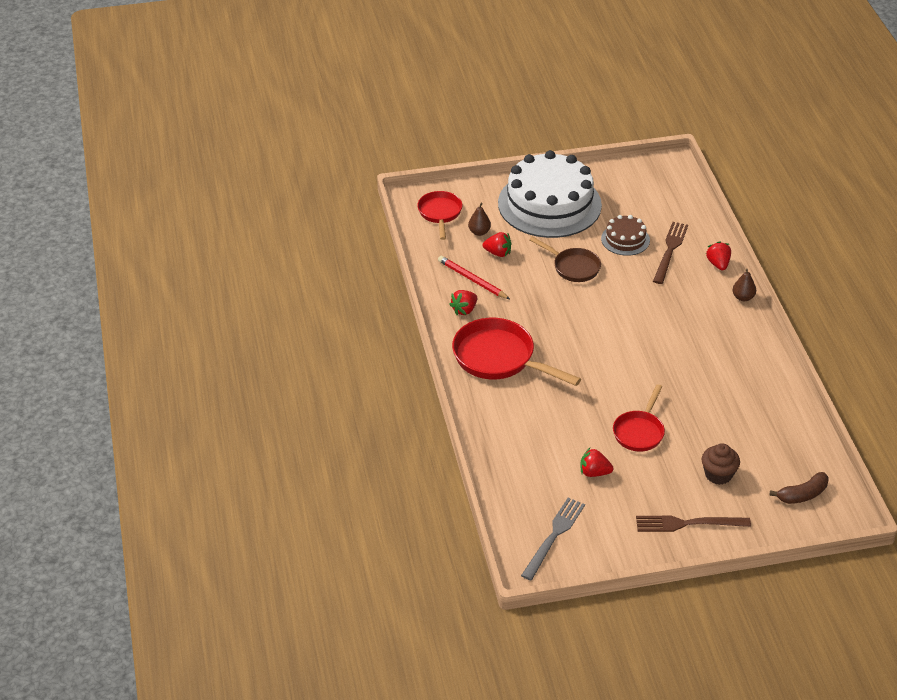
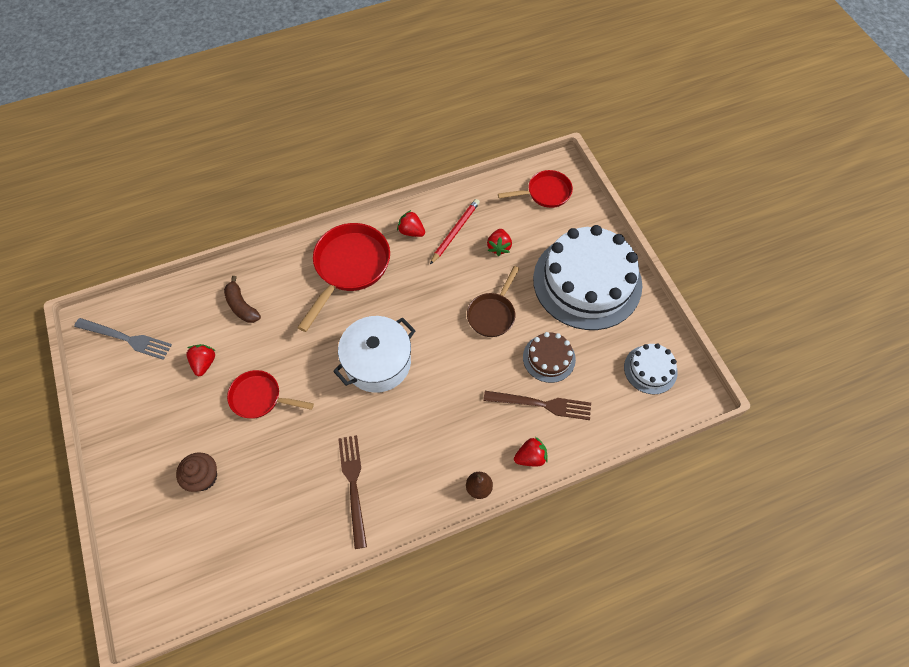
camera: 80 degrees right, 20 degrees up
(479, 232) = (526, 227): brown pear -> none
(613, 347) = (378, 363): none -> white pot
(645, 184) = (650, 369): none -> white cake
(688, 523) = (138, 452): brown fork -> brown fork (353, 485)
(802, 495) = (175, 566): brown banana -> brown banana (242, 306)

